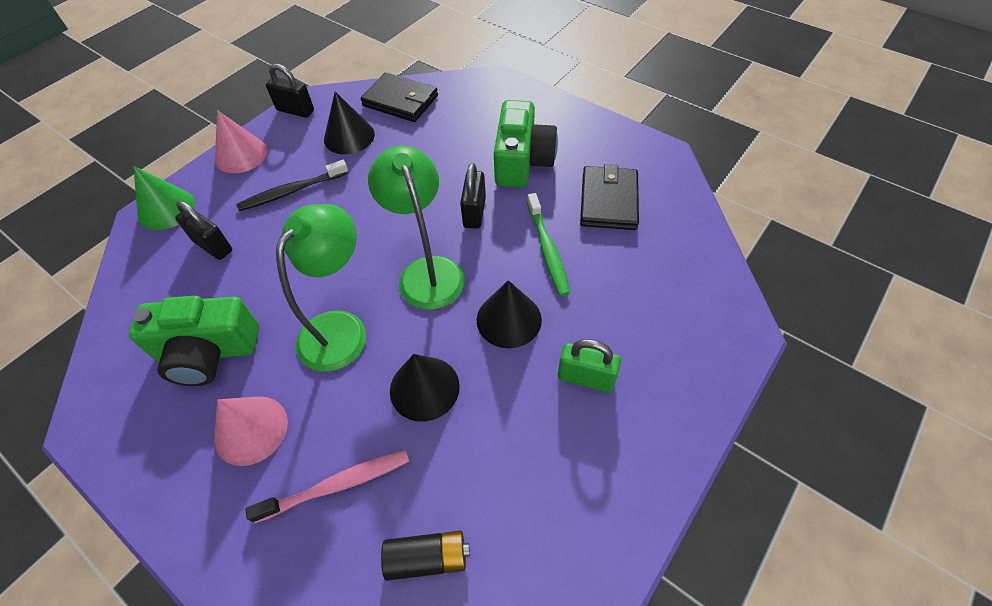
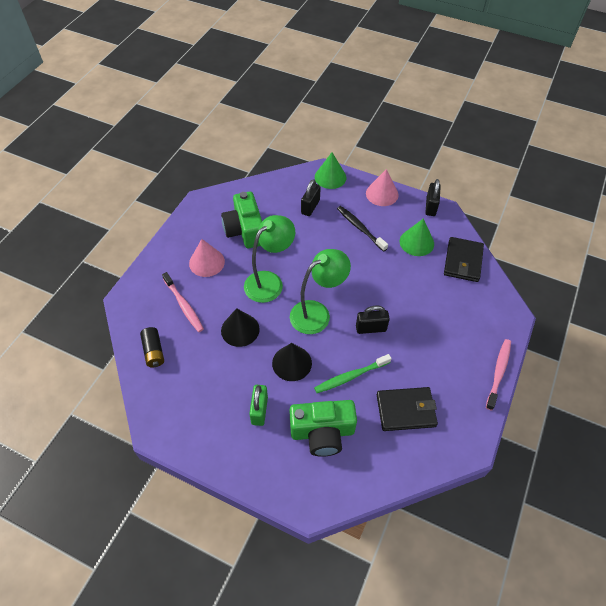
camera: 75 degrees right, 0 degrees up
(341, 328) = (269, 281): green lamp -> green lamp turned 60 degrees counterclockwise
(349, 136) = (416, 242): black cone -> green cone
(522, 161) = (428, 348): green camera -> green camera (322, 432)
(570, 108) = (498, 373): none -> pink toothbrush

